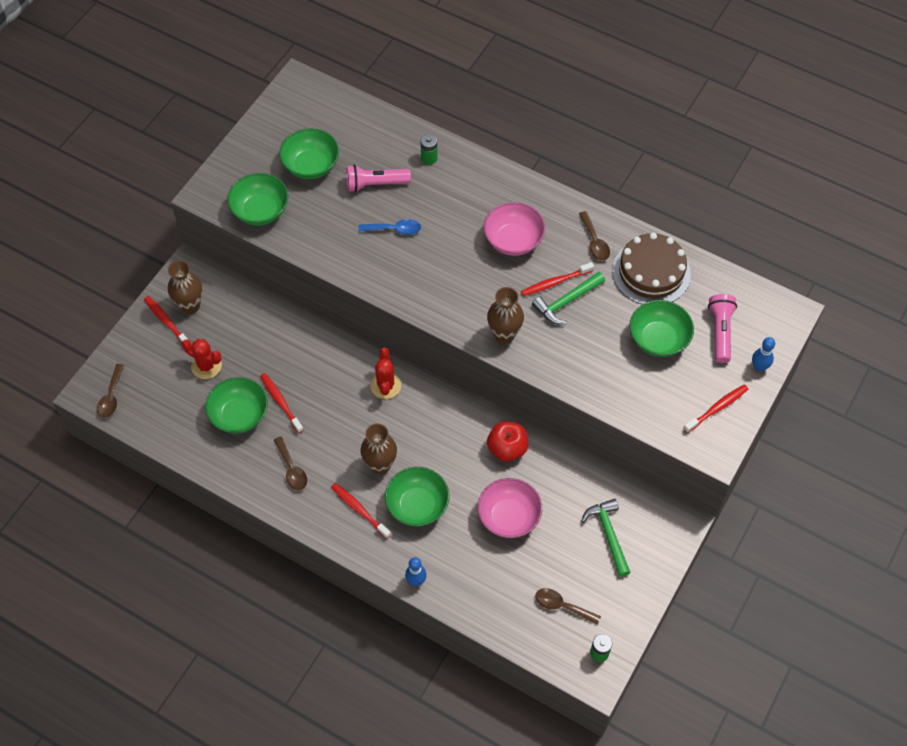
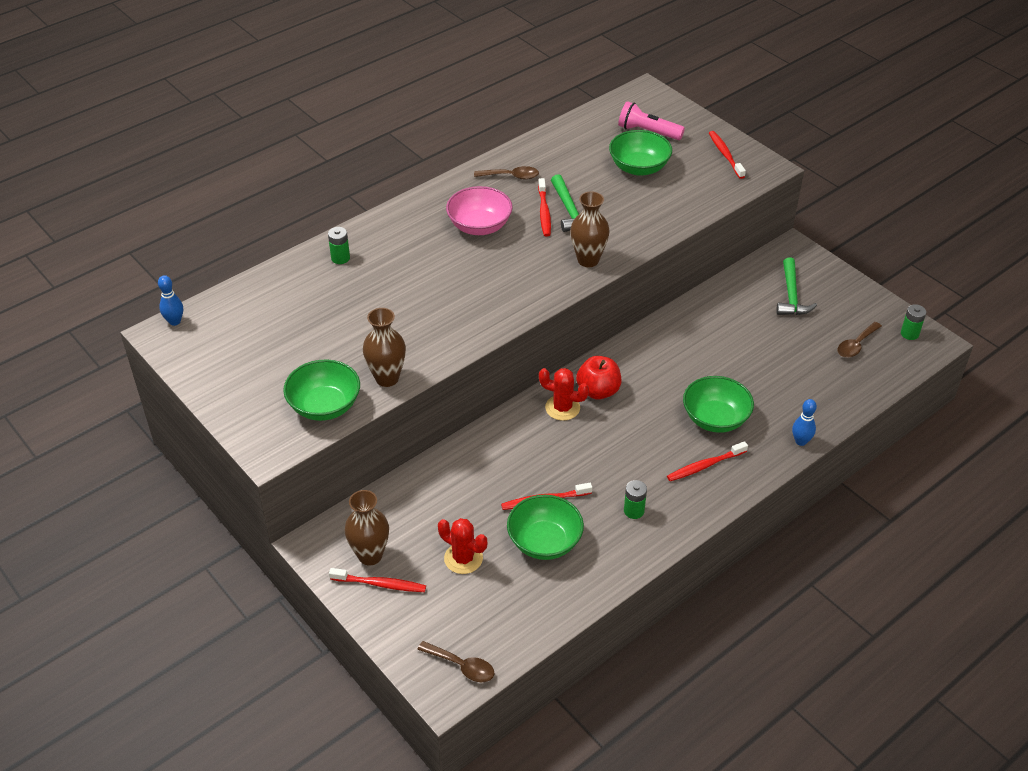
camera: 70 degrees left, 15 degrees down
(166, 321) = (380, 584): red toothbrush -> red toothbrush turned 150 degrees counterclockwise
(206, 366) = (463, 558): red cactus -> red cactus turned 75 degrees clockwise
(291, 469) = (634, 511): brown spoon -> green battery
(311, 165) = (288, 349): green bowl -> none
(375, 184) = (348, 305): pink flashlight -> none
(380, 465) = (657, 436): brown vase -> brown vase (387, 378)
(394, 229) = (416, 305): blue spoon -> none
(507, 449) = (675, 337): red apple -> red apple (598, 391)
(509, 517) = (750, 356): pink bowl -> none
(608, 535) = (791, 295): green hammer -> green hammer turned 90 degrees counterclockwise
(651, 272) = (564, 153): brown cake -> none
(759, 367) = (693, 121): blue bowling pin -> blue bowling pin (175, 321)

